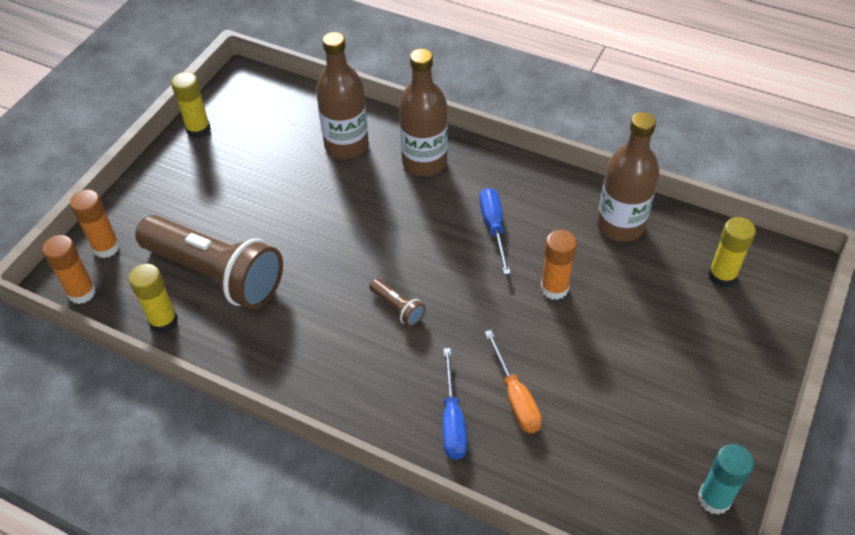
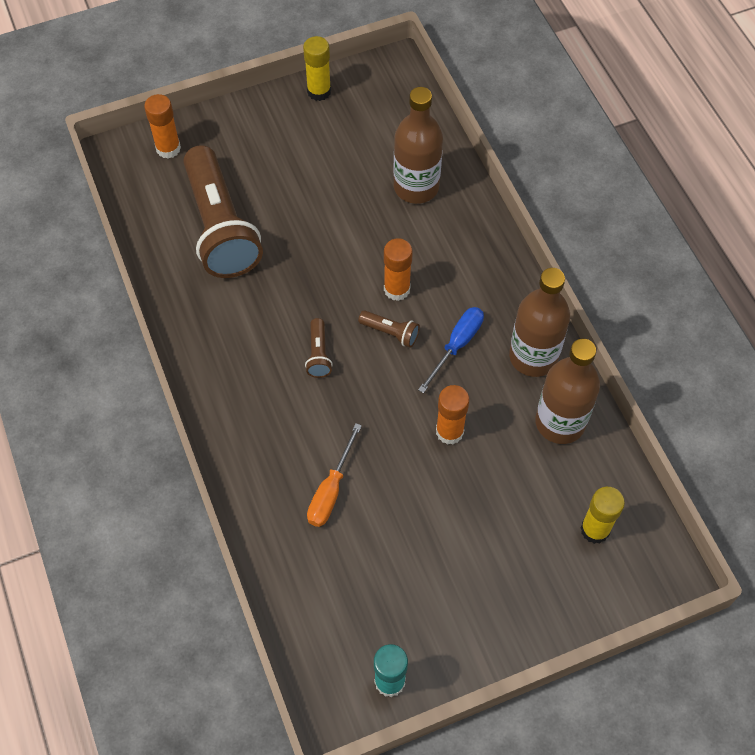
camera: 40 degrees right, 10 degrees up
(82, 292) = (122, 173): orange glue stick -> orange glue stick (397, 289)
(163, 321) = (154, 238): yellow glue stick -> none
(424, 162) = (461, 247): brown bottle -> brown bottle (533, 356)
(436, 253) = (390, 333): none -> brown flashlight
(452, 420) = (270, 470): blue screwdriver -> none

